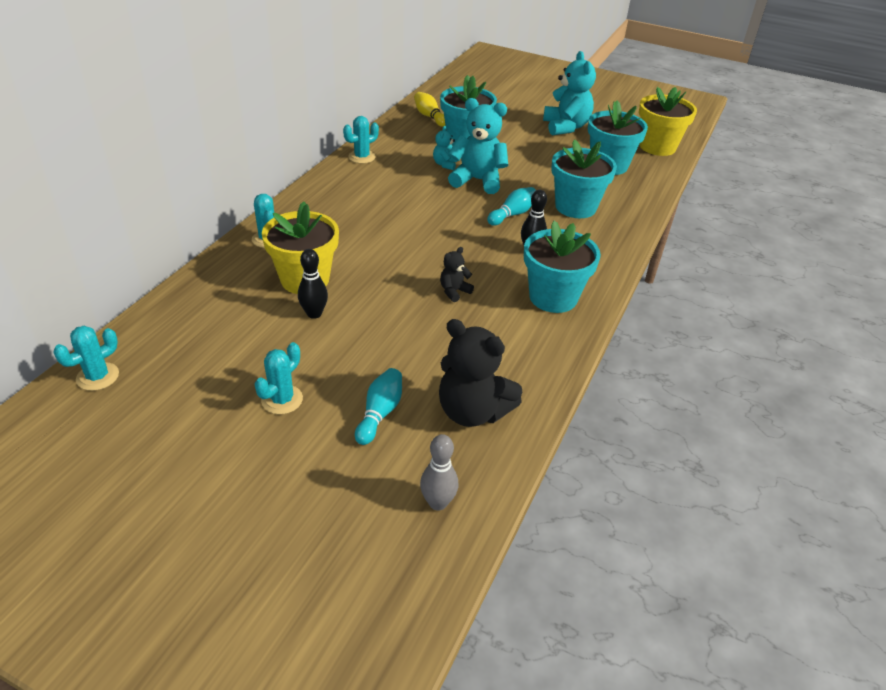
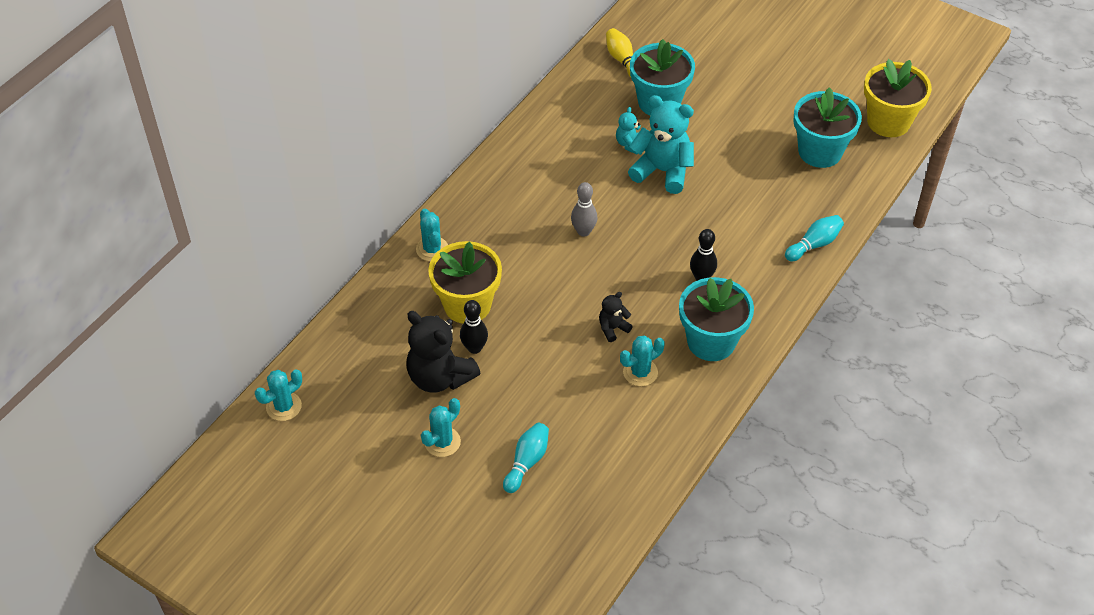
camera: 10 degrees right, 10 degrees up
(362, 157) = (537, 129): turquoise cactus -> turquoise cactus (640, 372)
(438, 503) = (566, 550): grey bowling pin -> grey bowling pin (583, 231)
(472, 411) = (609, 466): black teddy bear -> black teddy bear (440, 377)
(512, 214) = (692, 225): turquoise bowling pin -> turquoise bowling pin (814, 244)
(565, 127) = (784, 83): turquoise teddy bear -> none
(575, 207) = (764, 217): turquoise flower pot -> none

